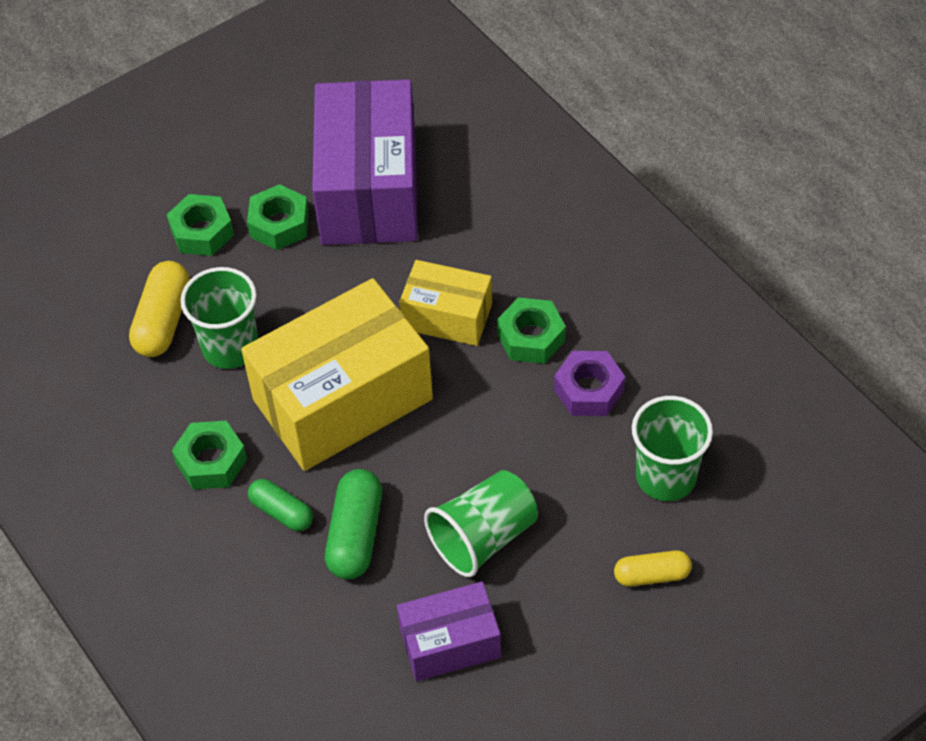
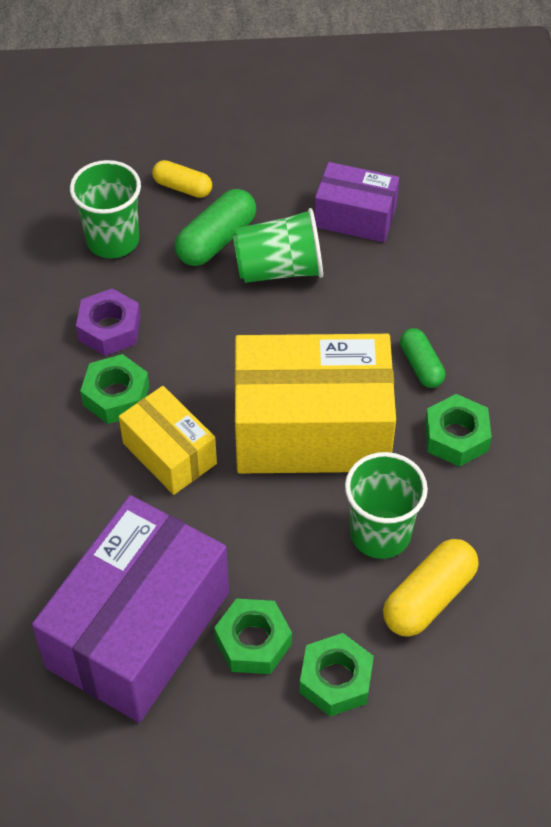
camera: 150 degrees left, 0 degrees up
(355, 534) = (373, 319): green capsule -> green capsule (216, 240)

